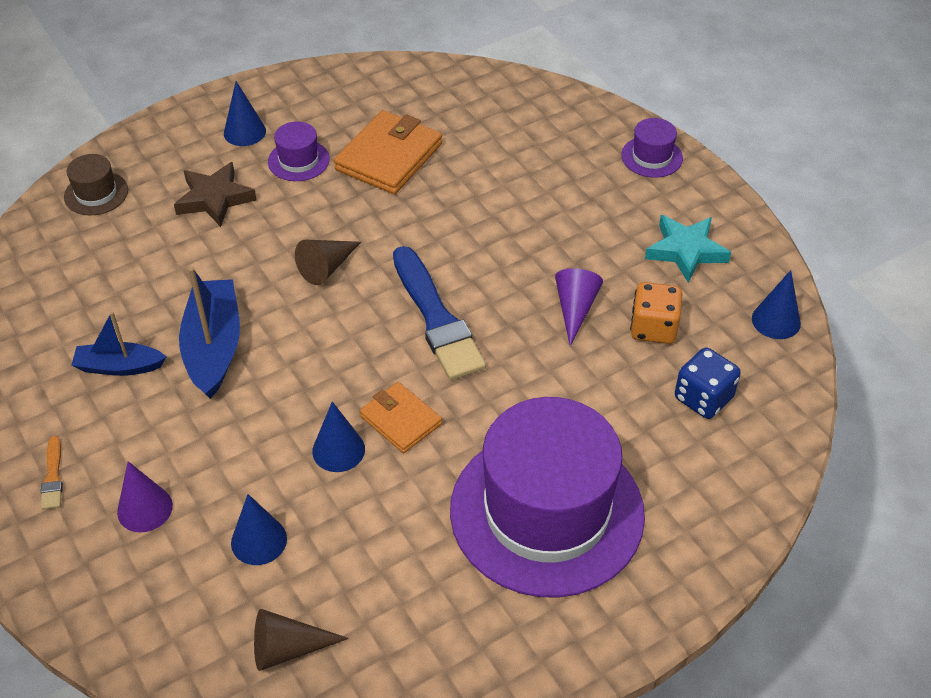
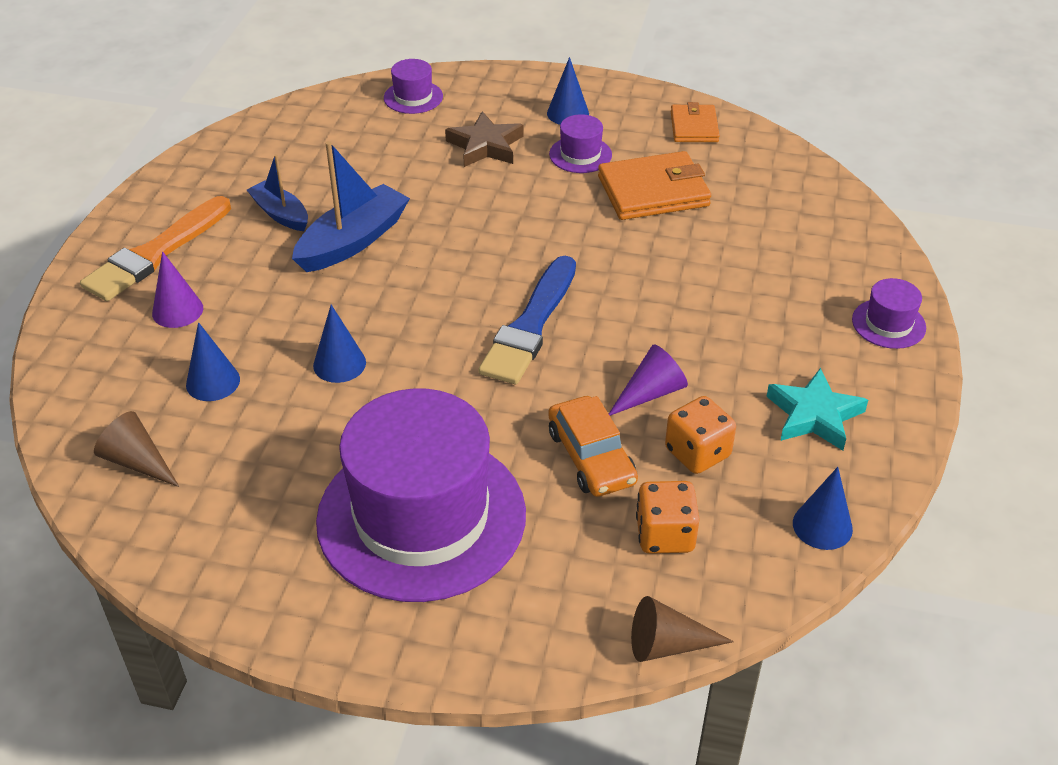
camera: 45 degrees right, 5 degrees down
(53, 477) = (156, 253): orange brush -> orange brush, size x2.31
(96, 193) = (413, 97): brown hat -> purple hat
(327, 267) = (500, 239): brown cone -> brown cone (668, 645)
(401, 420) = (408, 375): orange wallet -> orange wallet (694, 127)
(596, 382) = (591, 457): none -> orange car
(703, 398) = (665, 535): blue dice -> orange dice

